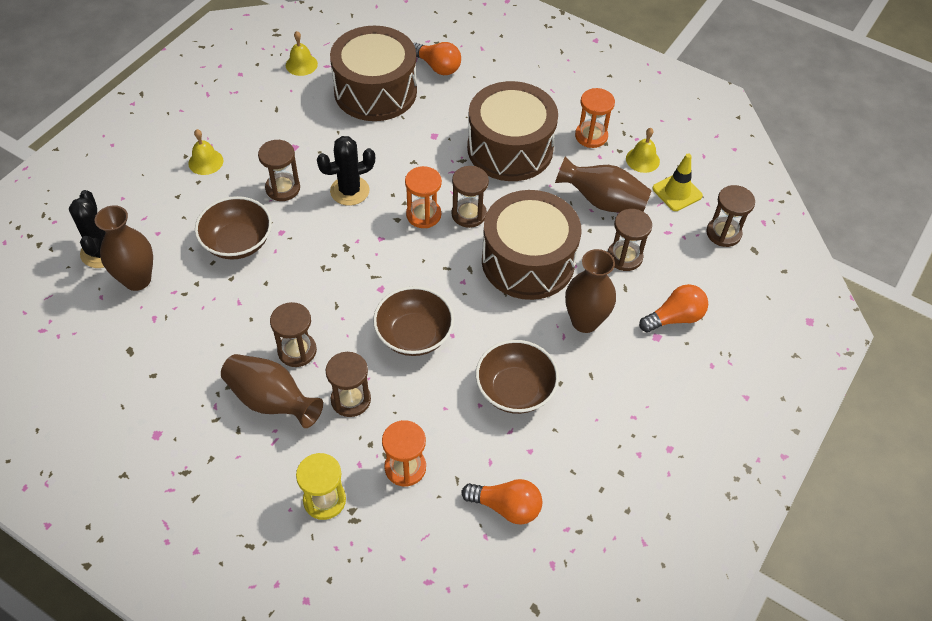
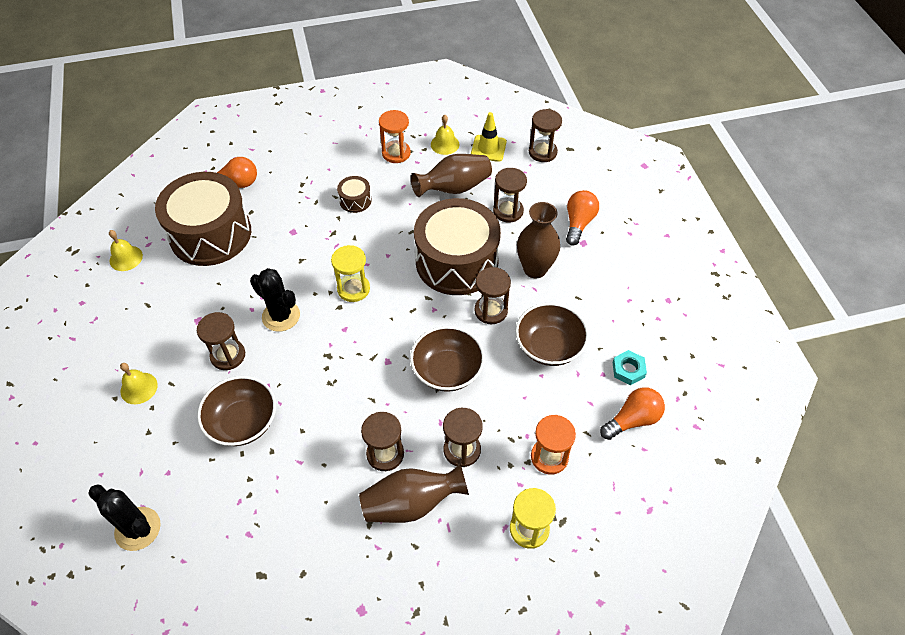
camera: 45 degrees left, 0 degrees up
(137, 280) = (197, 520): brown vase -> none
(349, 191) = (281, 316): black cactus -> black cactus turned 75 degrees counterclockwise
(423, 215) = (353, 289): orange hourglass -> yellow hourglass
(469, 214) = (382, 264): brown hourglass -> brown hourglass (491, 311)
(510, 149) = (355, 200): brown drum -> brown drum, size x0.41
(556, 468) = (628, 369): none -> turquoise nut

